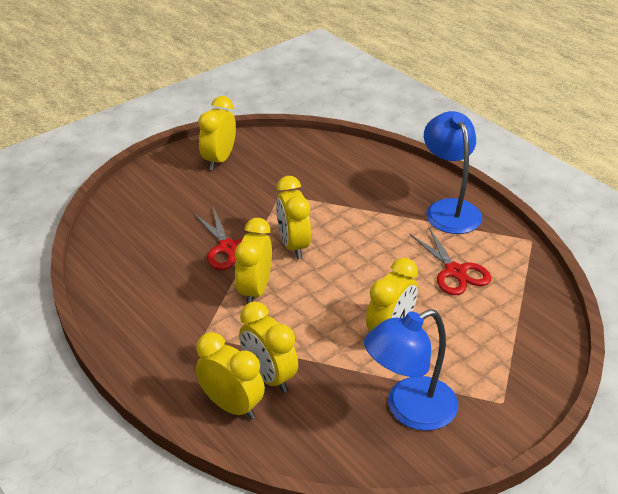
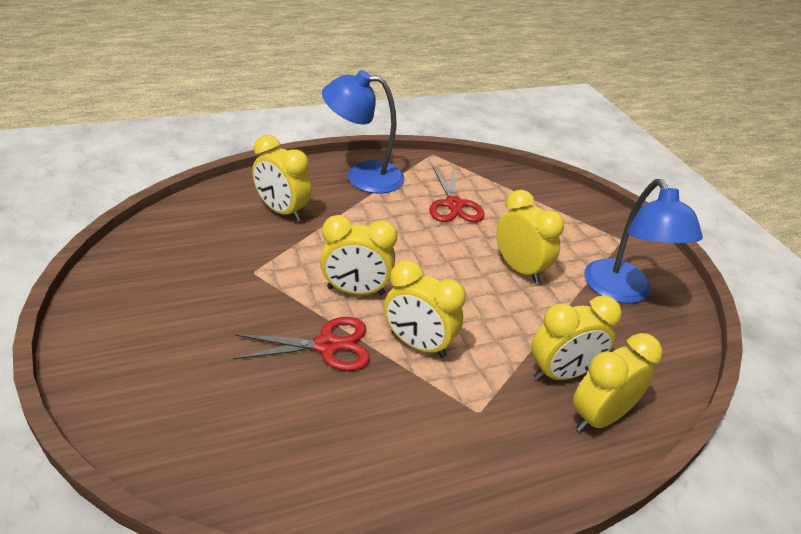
camera: 75 degrees left, 0 degrees up
(219, 160) = (133, 302): yellow clock -> yellow clock (282, 211)
(455, 272) = (453, 205): red scissors -> red scissors turned 90 degrees clockwise

